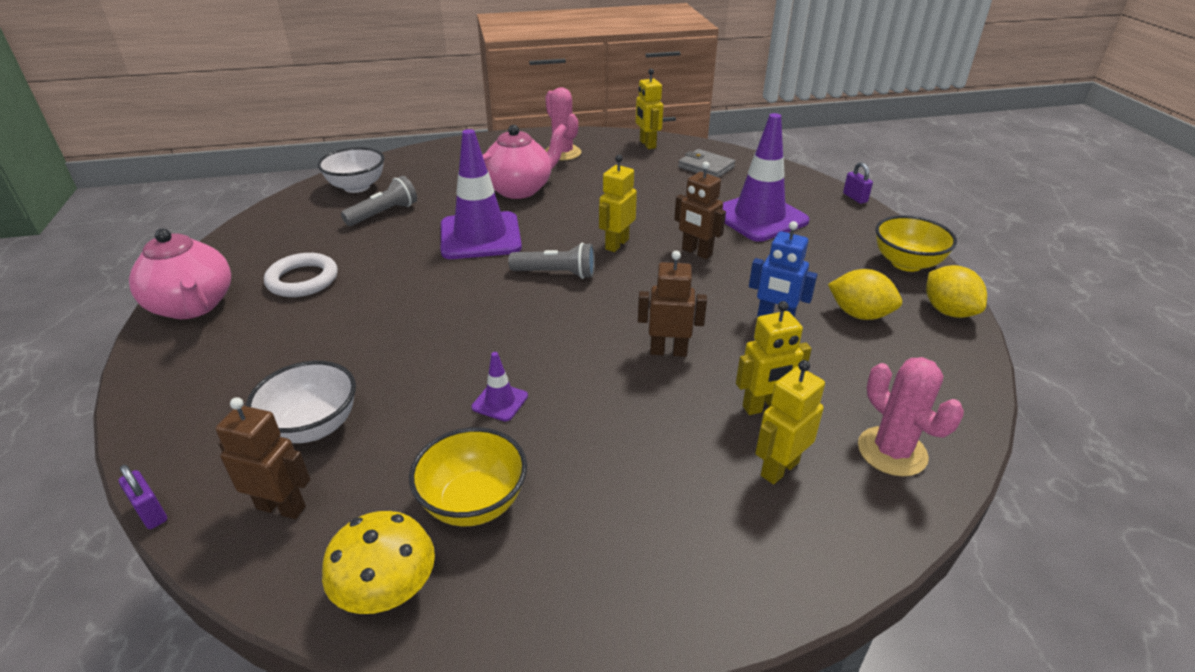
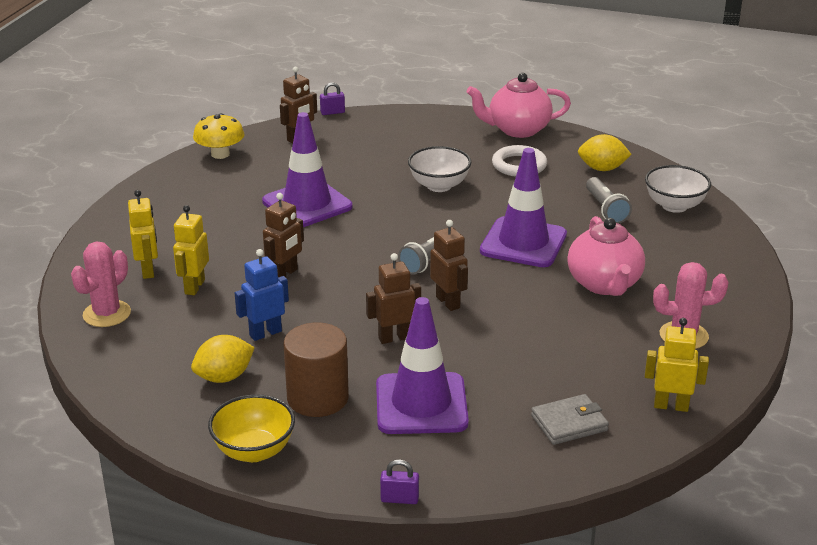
camera: 120 degrees right, 5 degrees down
(313, 427) = (350, 151): white bowl -> white bowl (439, 186)
(474, 502) = (242, 181): yellow bowl -> none
(500, 402) = (307, 204): purple traffic cone -> purple traffic cone, size x2.38
(616, 244) = (448, 302): yellow robot -> brown robot
(814, 259) = (318, 398): none -> brown cylinder
(892, 451) = (107, 314): pink cactus -> pink cactus turned 60 degrees counterclockwise
(948, 311) = (173, 427): yellow lemon -> yellow lemon (602, 169)

